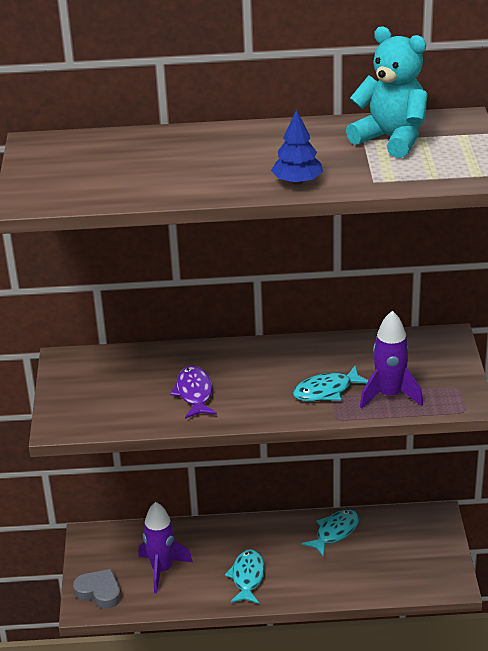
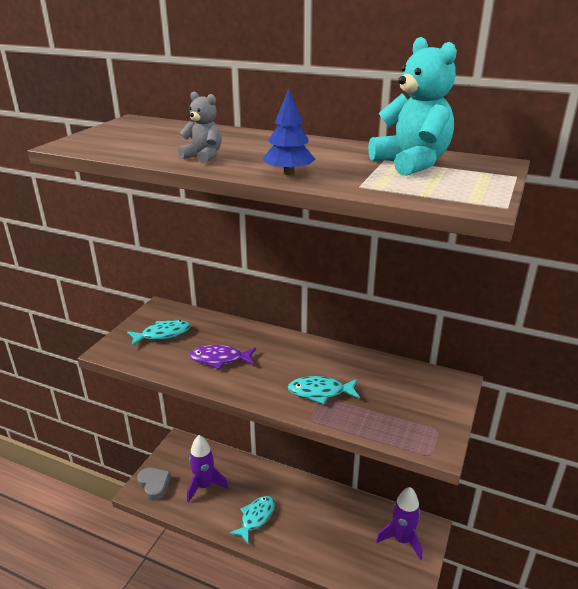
camera: 25 degrees right, 5 degrees down
(192, 181) = (203, 157): none -> grey teddy bear
(194, 393) = (220, 359): purple fish -> purple fish turned 105 degrees counterclockwise
(335, 532) = (341, 508): turquoise fish -> turquoise fish (162, 334)
(389, 395) = (370, 415): purple rocket -> purple rocket (402, 540)

